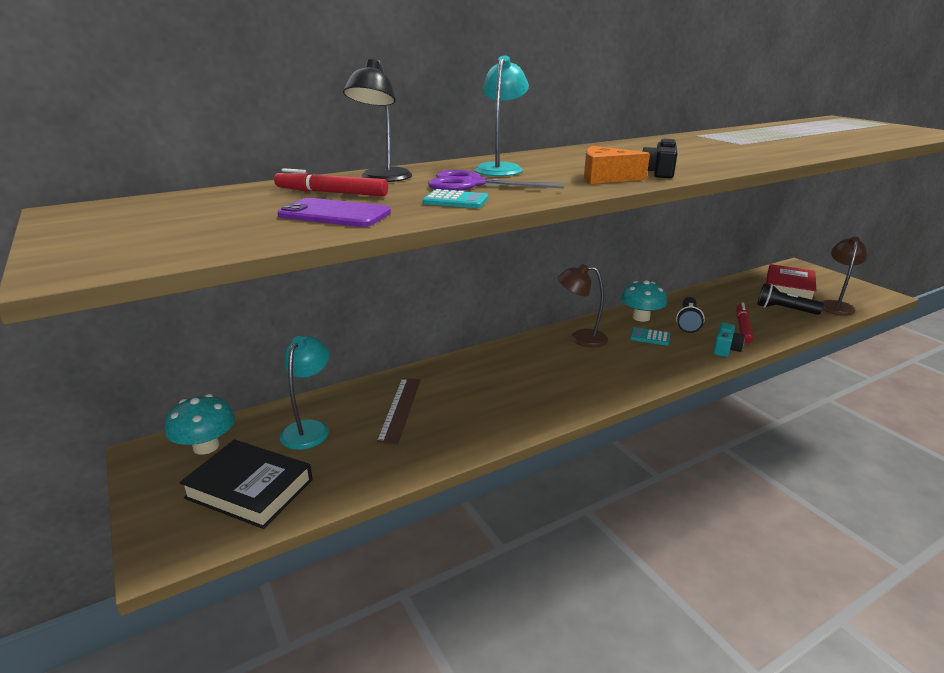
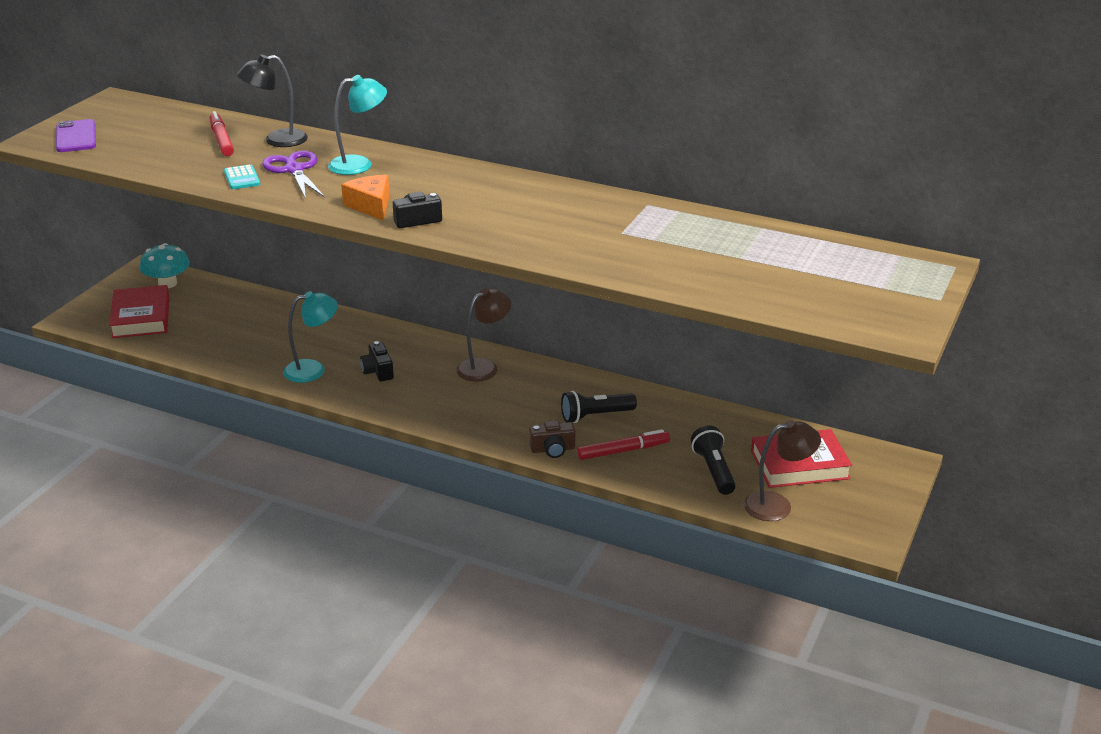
camera: 55 degrees right, 5 degrees up
(249, 489) = (141, 317): black book -> red book
(309, 428) = (219, 307): turquoise lamp -> turquoise lamp (313, 369)
(334, 214) = (174, 158): purple phone -> purple phone (76, 137)
(400, 409) = (275, 329): brown ruler -> none
(540, 381) = (378, 371): none -> black camera
(580, 338) = (484, 367): brown lamp -> brown lamp turned 75 degrees clockwise
(641, 317) = (574, 387): turquoise mushroom -> none
(650, 337) = (530, 402): turquoise calculator -> none
(725, 349) = (553, 449): turquoise camera -> brown camera

